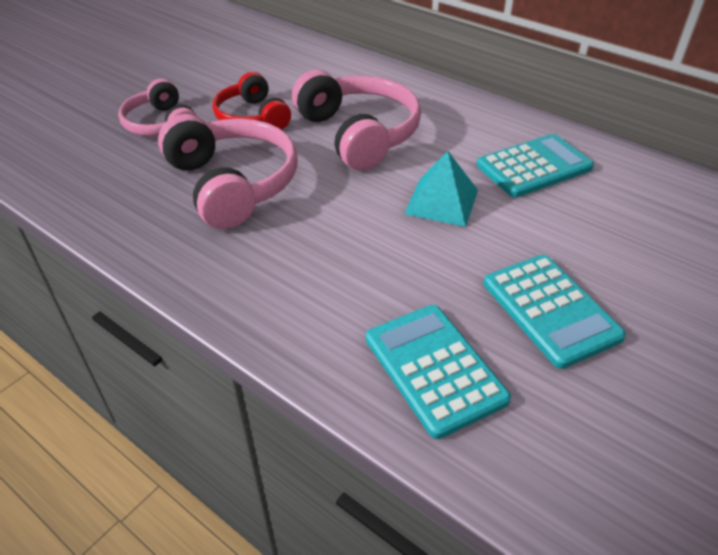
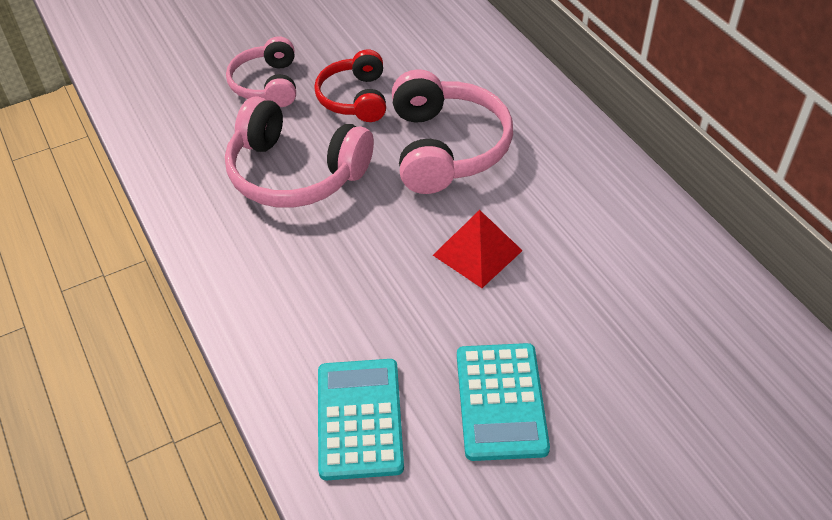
camera: 25 degrees right, 5 degrees up
(232, 184) = (295, 173): pink headphones -> pink headphones turned 120 degrees clockwise
(442, 201) = (477, 253): turquoise pyramid -> red pyramid
(534, 166) = (600, 240): turquoise calculator -> none

